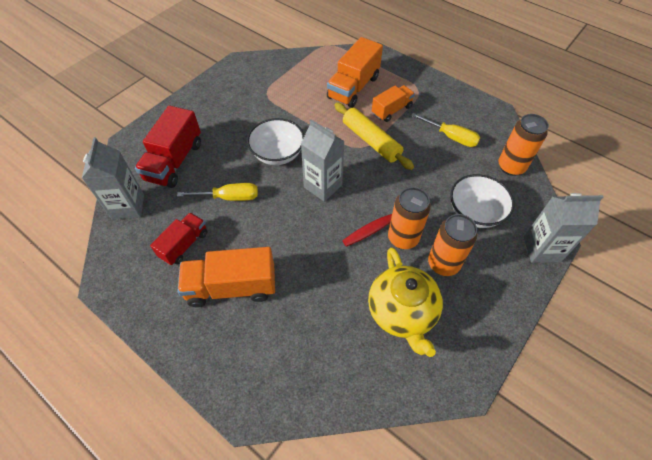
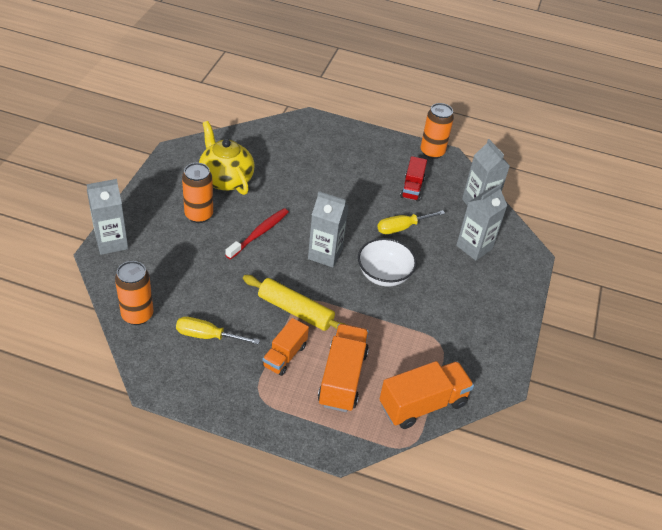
camera: 155 degrees right, 10 degrees down
(174, 161) = (474, 247): red truck -> grey carton
(232, 287) = (357, 170): orange truck -> orange truck (422, 404)
(403, 238) = (237, 227): orange can -> orange can (432, 152)
(475, 213) = (174, 260): white bowl -> none

